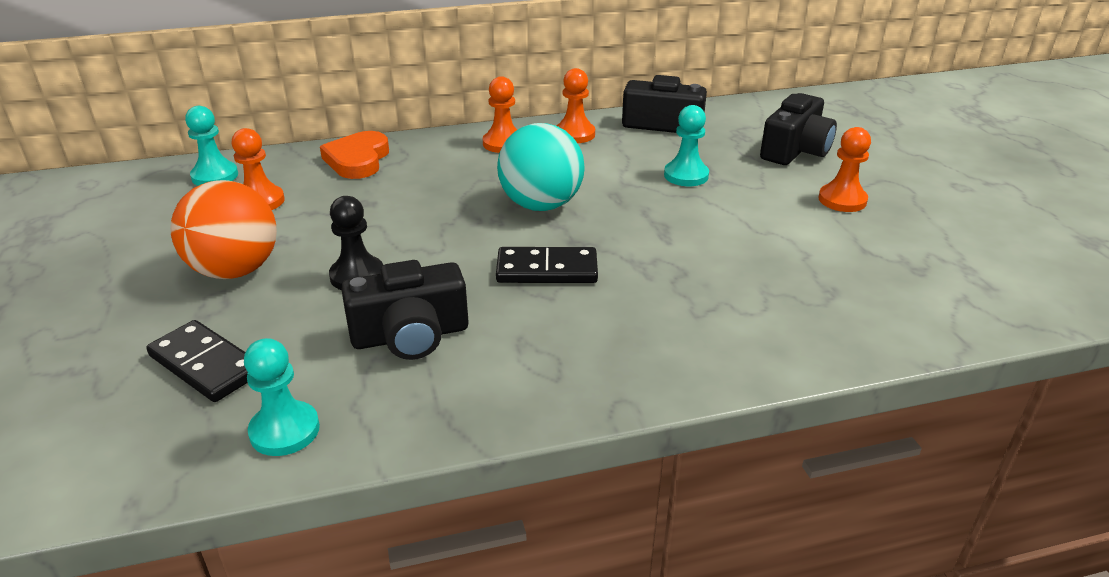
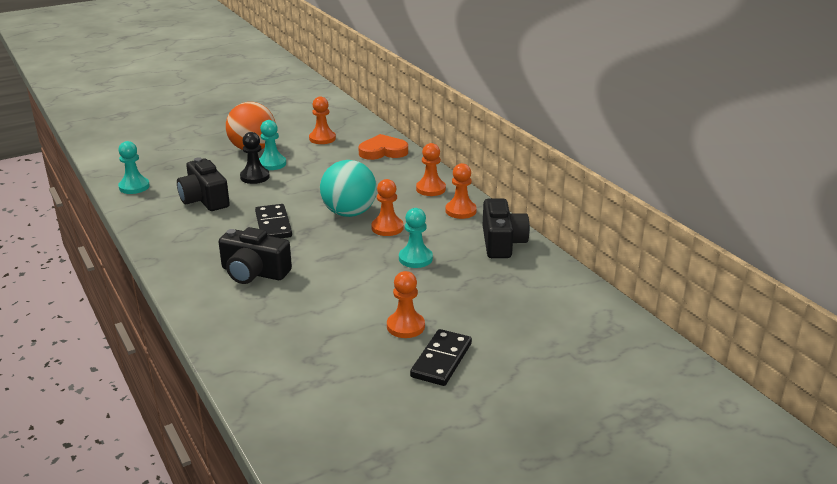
camera: 75 degrees right, 5 degrees down
(205, 365) = (177, 161): black domino -> black domino (441, 360)
(215, 176) = (345, 122): turquoise pawn -> turquoise pawn (272, 164)
(598, 183) = (387, 228): none -> orange pawn
(795, 150) = (487, 304): black camera -> black camera (254, 272)

